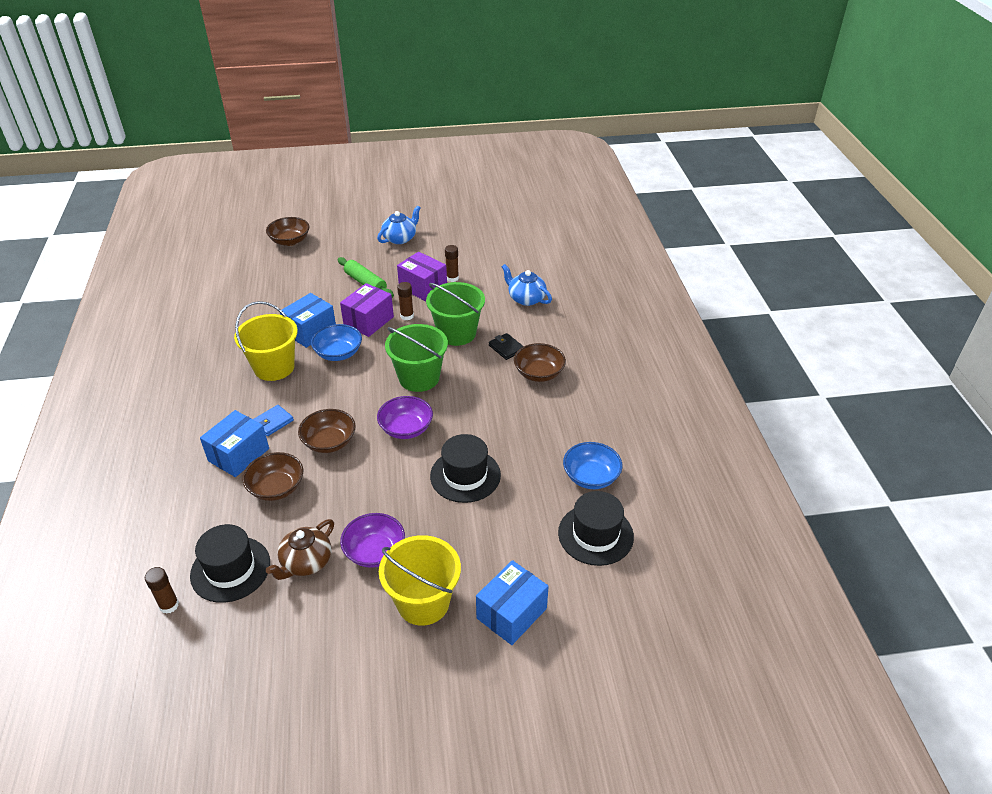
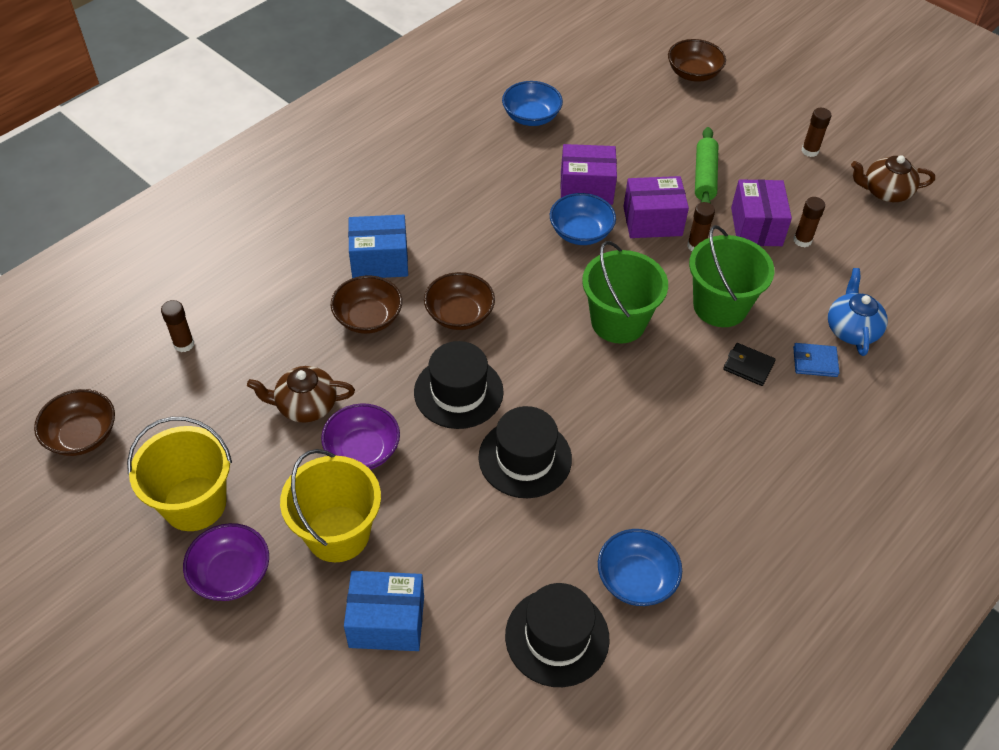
camera: 50 degrees right, 10 degrees up
(225, 319) = (531, 117): none -> blue bowl
(230, 569) = (253, 356): black hat -> black hat (458, 392)
(273, 422) = (441, 254): blue wallet -> blue wallet (815, 362)
(274, 367) = (509, 200): yellow bucket -> yellow bucket (194, 503)
(310, 331) = (586, 188): blue box -> purple box
(400, 238) = (810, 151): blue teapot -> brown glue stick
(406, 428) = (537, 362): purple bowl -> purple bowl (231, 574)
(459, 233) = (885, 192): none -> brown teapot
(506, 348) = (748, 366): black wallet -> black wallet turned 75 degrees counterclockwise
(539, 373) = (742, 424): brown bowl -> brown bowl (82, 435)

